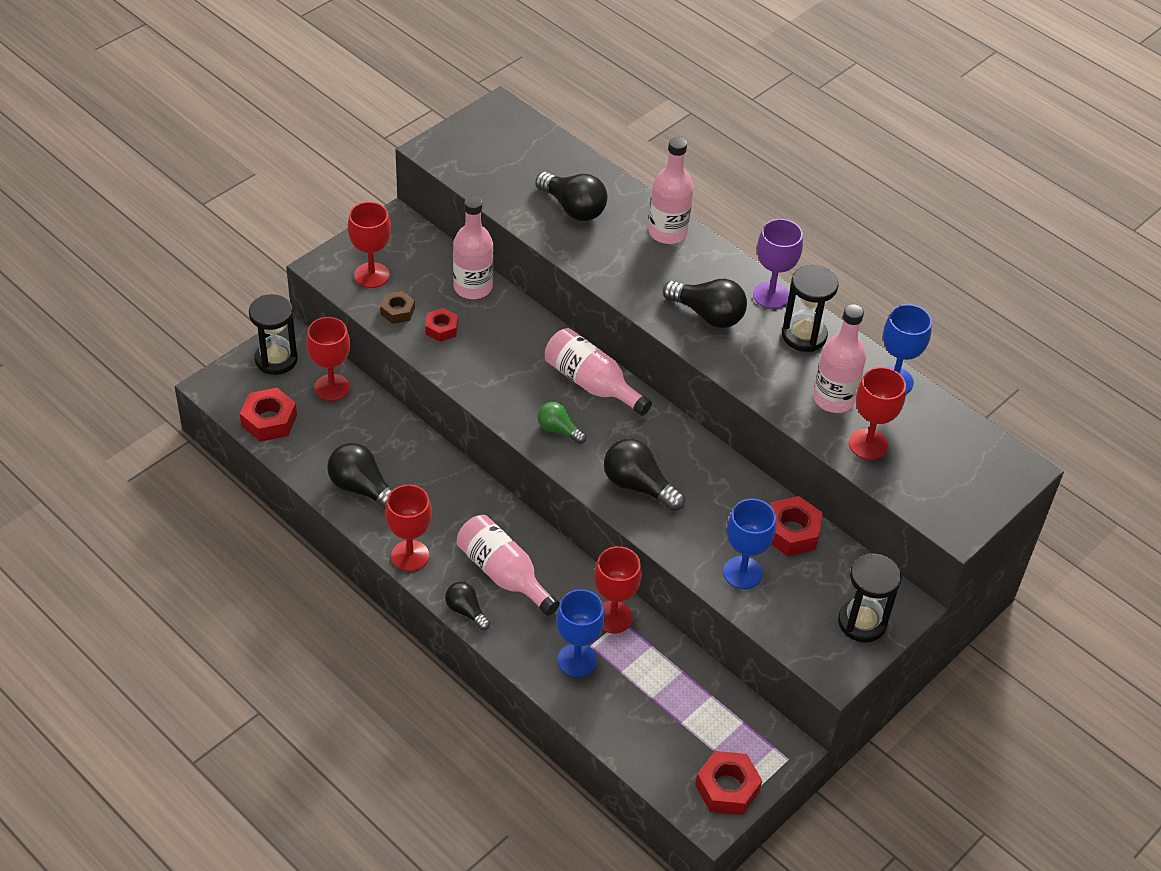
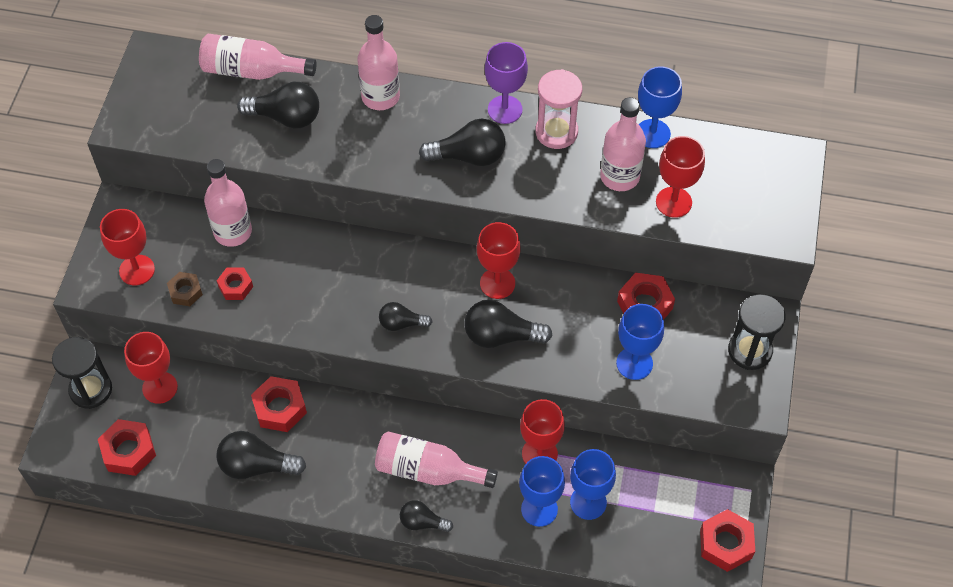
camera: 30 degrees left, 10 degrees up
(410, 556) = (341, 502): red goblet -> red goblet (497, 283)
(417, 456) = (280, 408): none -> red nut
(558, 430) = (401, 323): green light bulb -> black light bulb
(592, 384) = (397, 265): pink bottle -> pink bottle (252, 71)
(625, 680) = (588, 502): none -> blue goblet
(804, 335) = (556, 132): black hourglass -> pink hourglass

